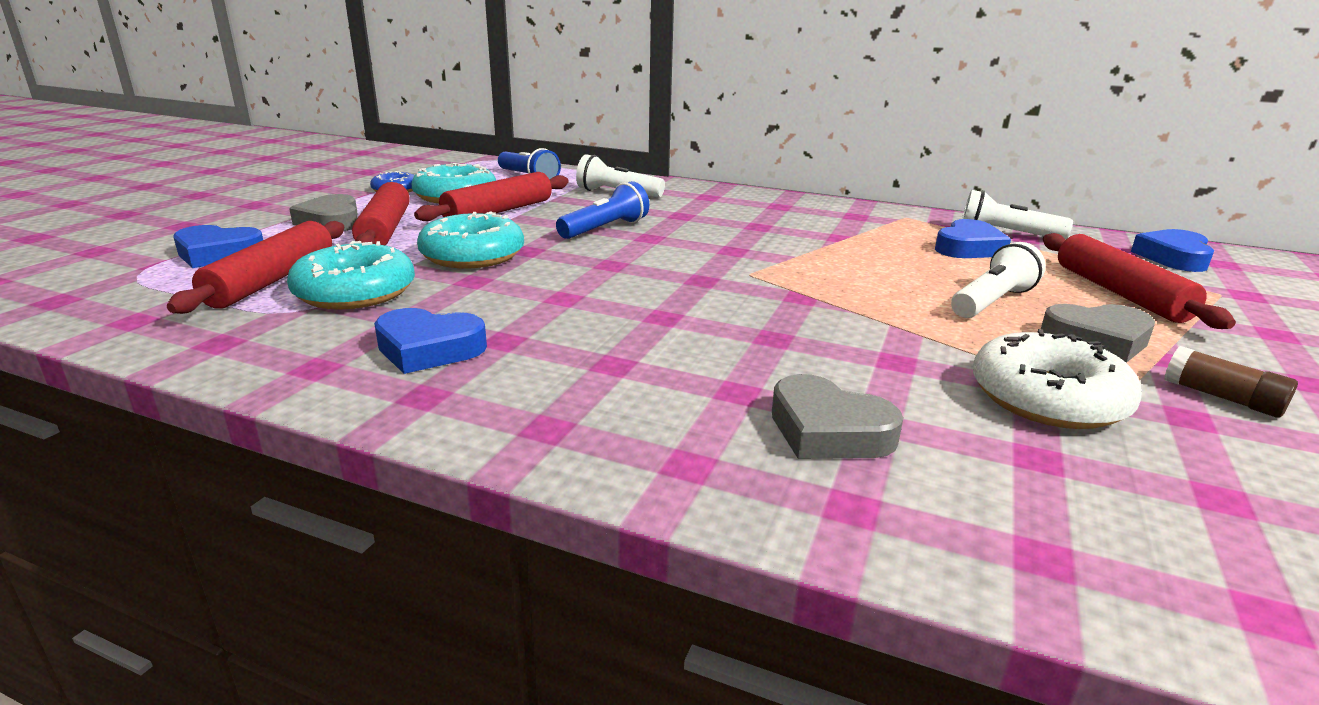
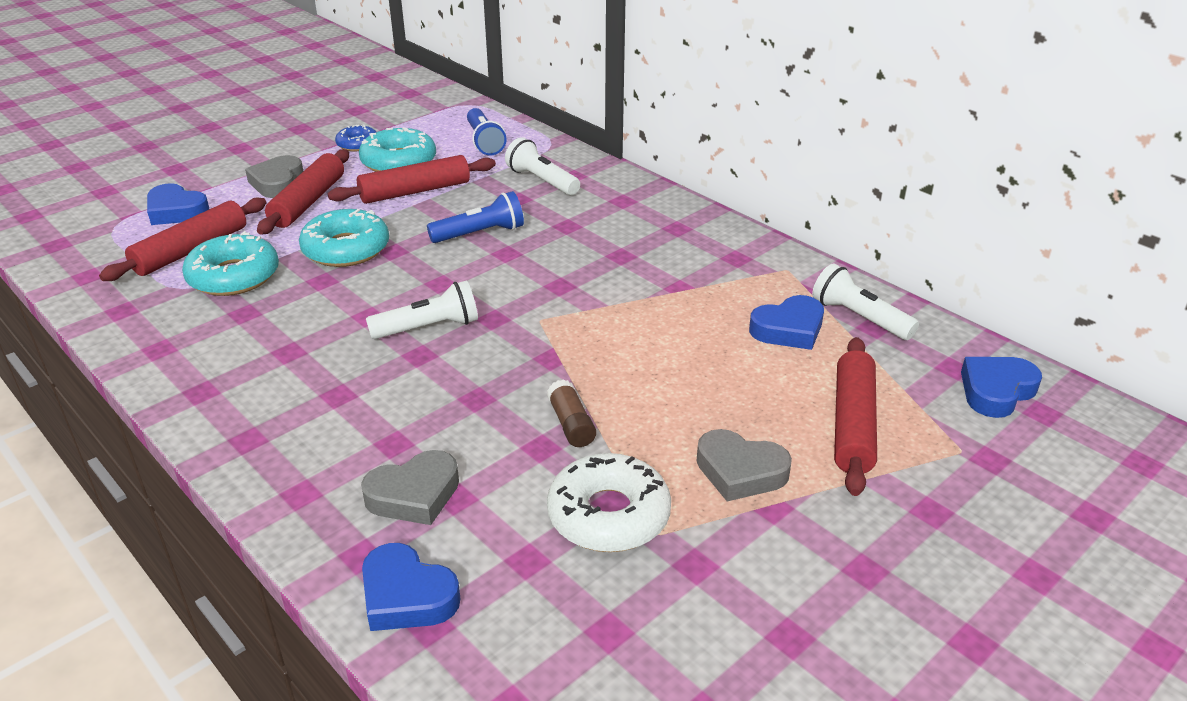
camera: 25 degrees right, 10 degrees up
(428, 349) = (235, 349): blue heart -> blue heart (407, 596)
(828, 431) = (414, 495): grey heart -> grey heart turned 90 degrees counterclockwise
(992, 302) = (710, 404): white flashlight -> white flashlight (428, 328)
(1221, 397) = (753, 557): brown glue stick -> brown glue stick (571, 424)

